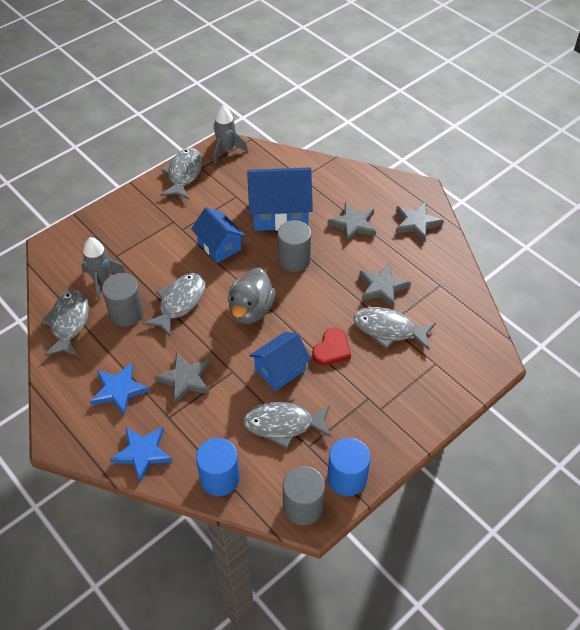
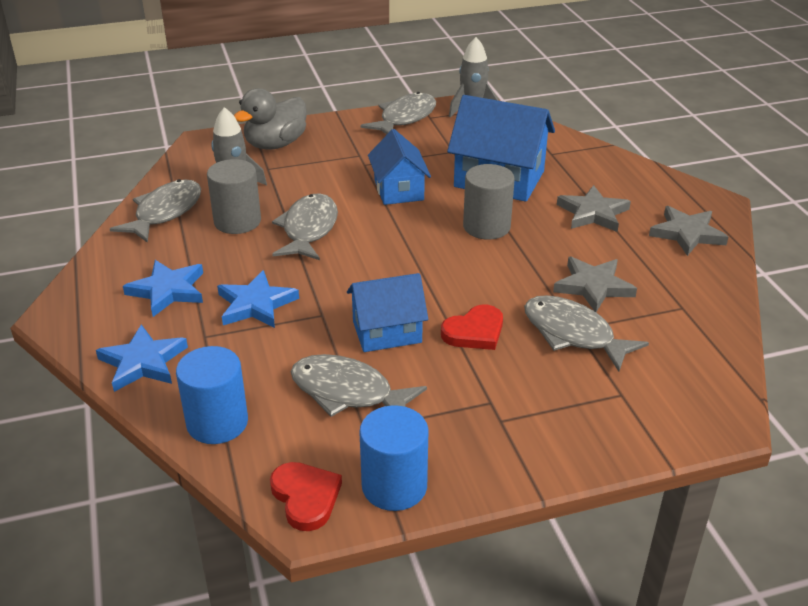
camera: 25 degrees right, 15 degrees down
(180, 303) = (308, 229): grey fish -> grey fish turned 45 degrees counterclockwise
(185, 379) = (256, 304): grey star -> blue star
(251, 310) = (393, 260): grey duck -> grey duck (275, 144)
(303, 506) = (306, 497): grey cylinder -> red heart

